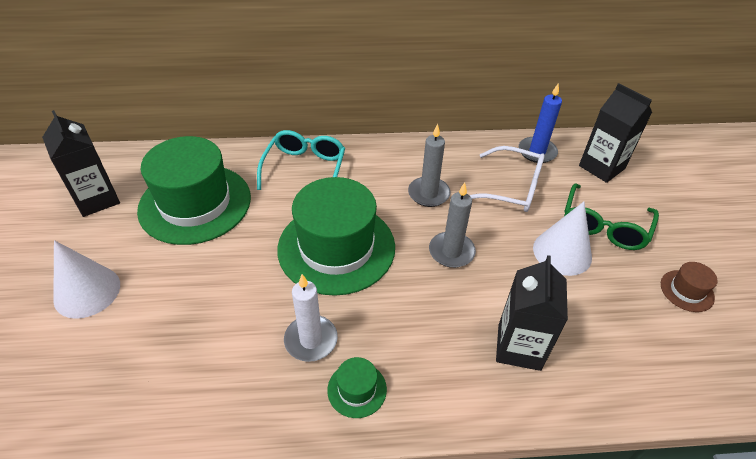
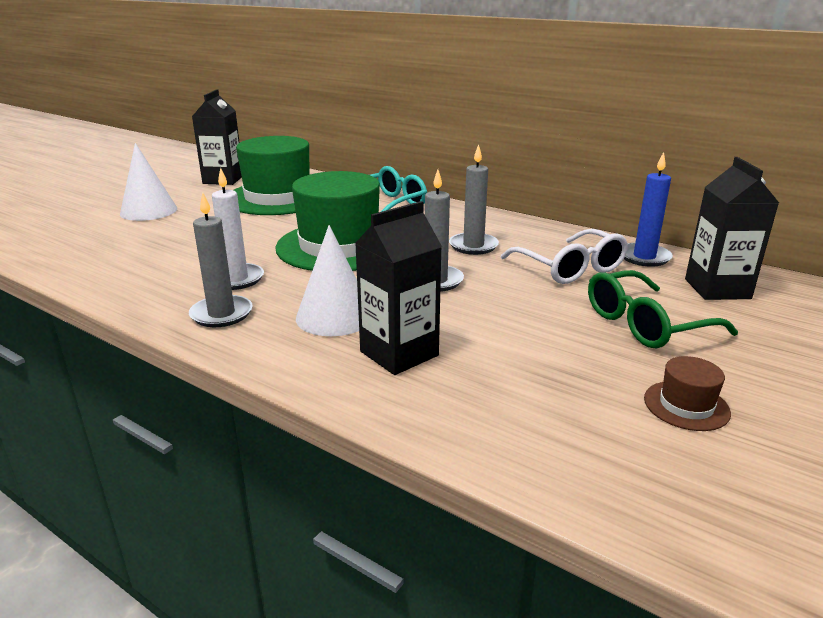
camera: 40 degrees right, 20 degrees down
(357, 389) = (221, 314): green hat -> grey candle
(562, 252) = (557, 321): white cone -> white cone (334, 316)

